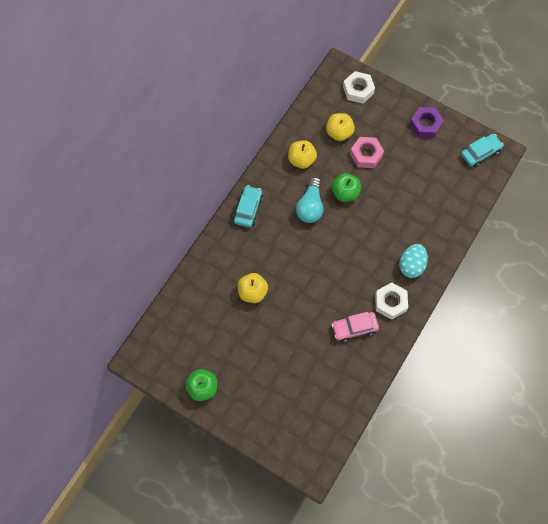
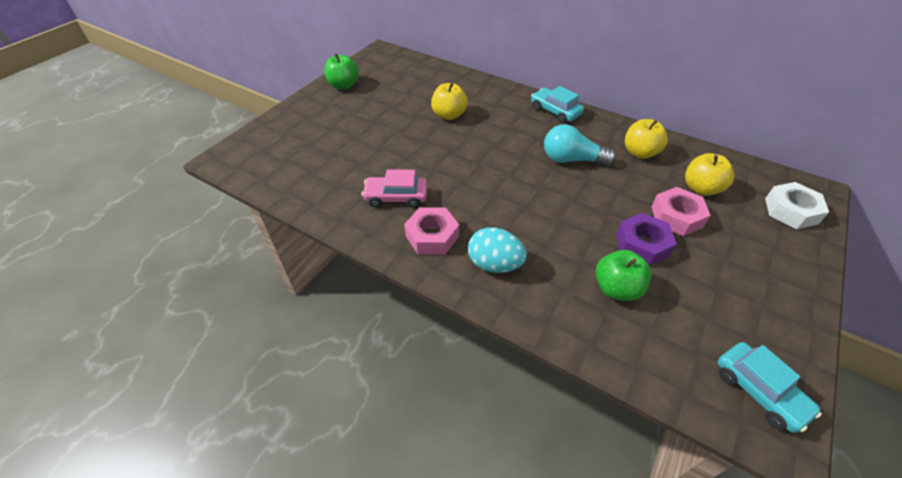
camera: 90 degrees right, 20 degrees down
(248, 209) = (555, 111): turquoise car -> turquoise car turned 150 degrees counterclockwise
(345, 193) = (602, 193): green apple -> green apple (616, 288)
(354, 328) = (396, 197): pink car -> pink car turned 75 degrees counterclockwise
(390, 302) = (432, 236): white nut -> pink nut
(425, 125) = (775, 298): purple nut -> purple nut (642, 244)

